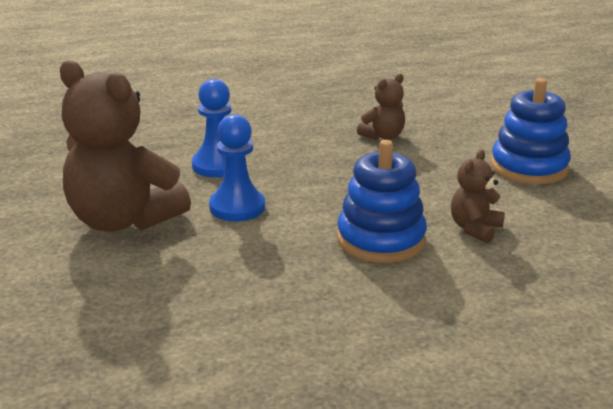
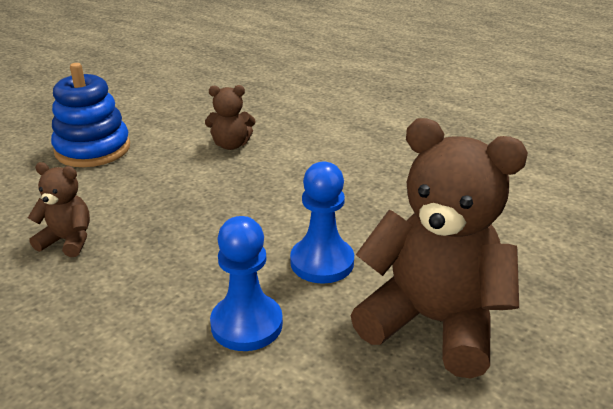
camera: 125 degrees left, 5 degrees up
(123, 220) = (433, 322): brown teddy bear -> brown teddy bear turned 60 degrees counterclockwise
(381, 240) = (291, 173): blue stacking toy -> none

